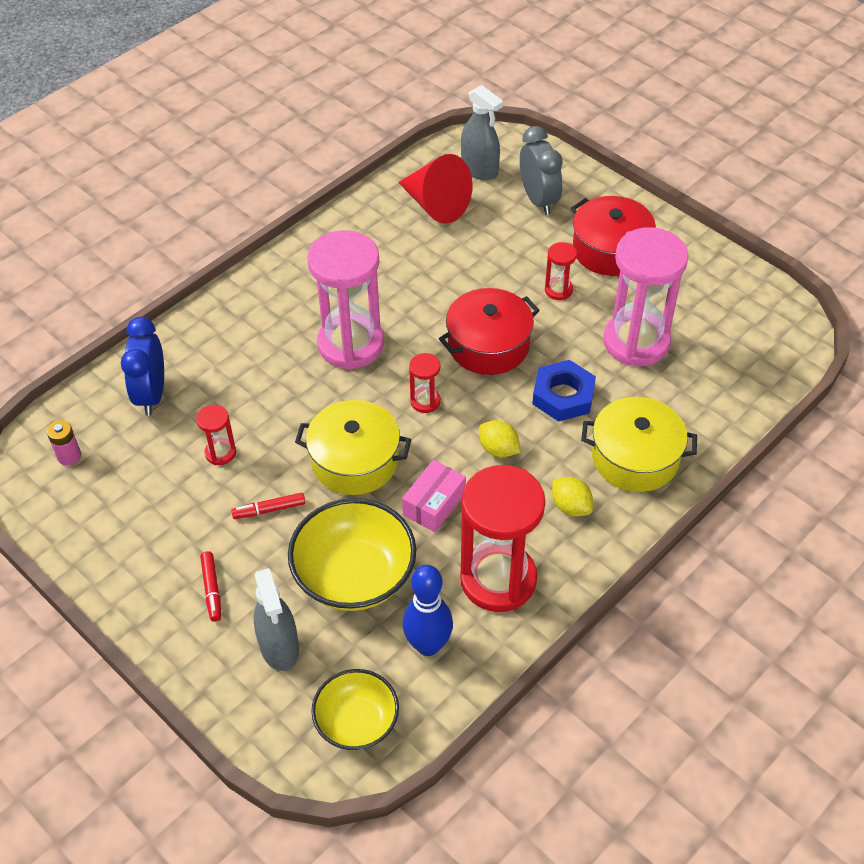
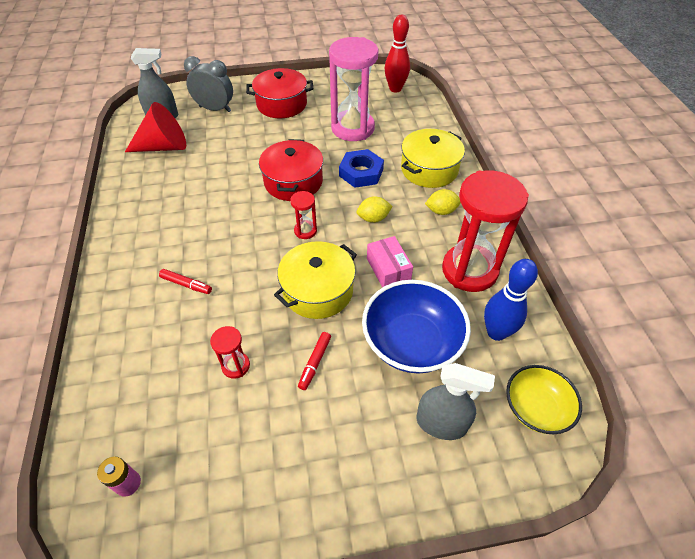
camera: 55 degrees left, 0 degrees up
(151, 394) = (133, 383): blue clock -> none
(212, 589) = (356, 442): red marker -> red marker (186, 284)
(351, 344) = (222, 241): pink hourglass -> none
(354, 575) = (412, 342): yellow bowl -> blue bowl
(558, 290) = (286, 135): red hourglass -> none
(766, 337) = (395, 89): none -> red bowling pin

